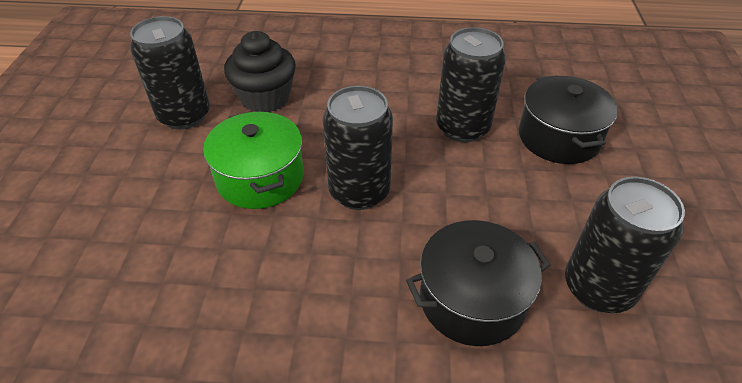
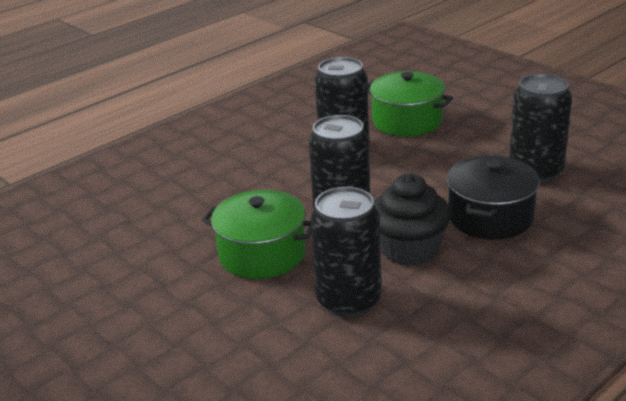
camera: 45 degrees left, 15 degrees down
(184, 115) = (123, 264): black can -> black can (348, 301)
(265, 98) = (170, 216): black cupcake -> black cupcake (409, 249)
(559, 137) = (407, 121): black pot -> green pot

